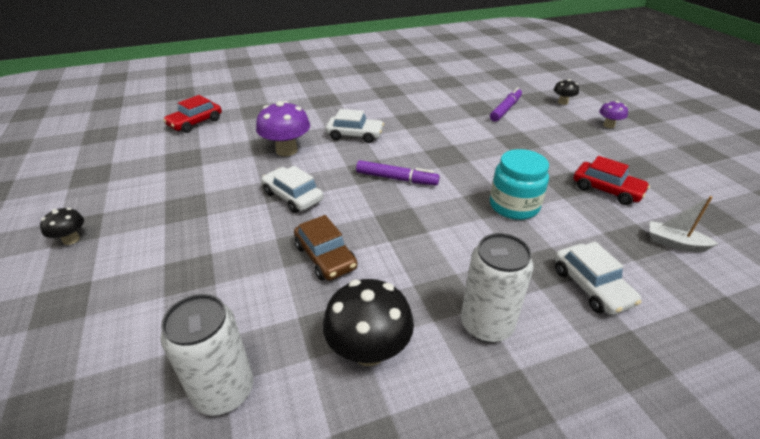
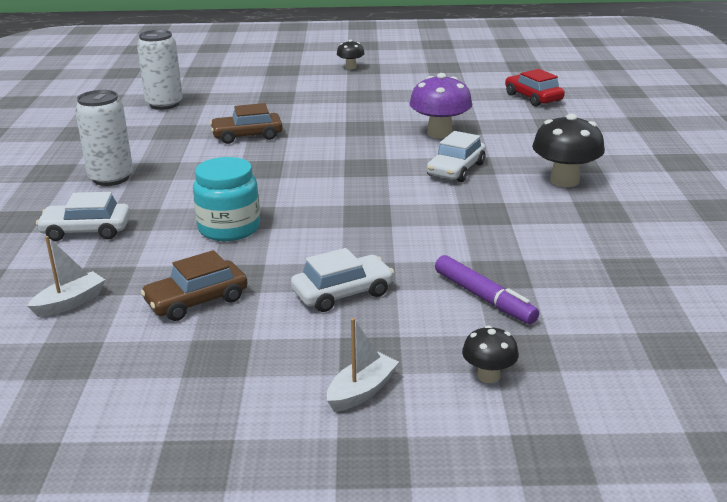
camera: 110 degrees right, 10 degrees down
(293, 196) = (345, 131): white car -> white car (343, 293)
(369, 350) = (142, 139): black mushroom -> black mushroom (564, 181)
(396, 179) = (337, 178): purple marker -> none
(606, 190) = (196, 301): red car -> brown car
(608, 125) = (362, 391): purple mushroom -> white boat

